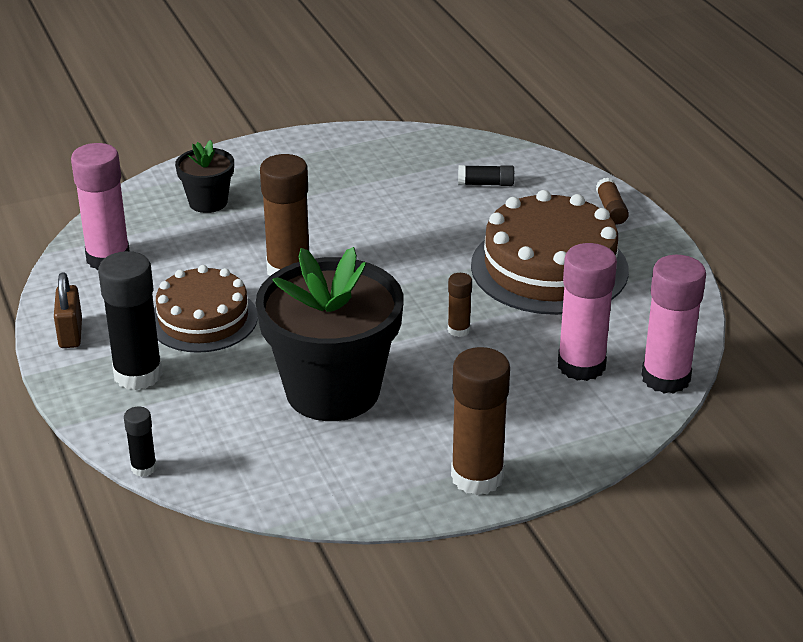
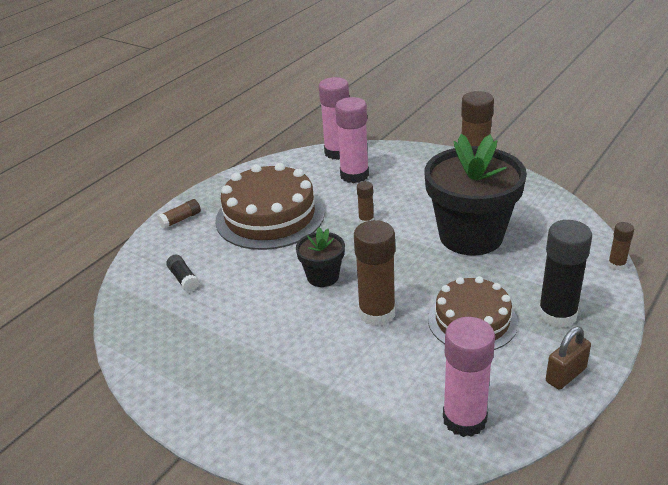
camera: 120 degrees left, 0 degrees up
(144, 468) = (616, 265): black glue stick -> brown glue stick
(208, 202) = (329, 410): black flower pot -> black flower pot (323, 276)

